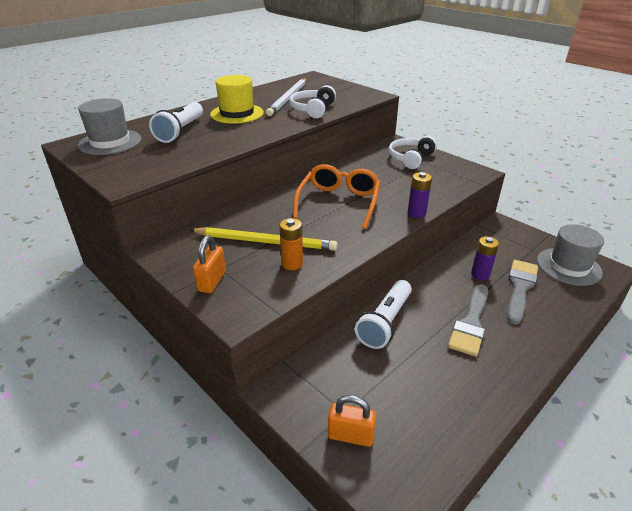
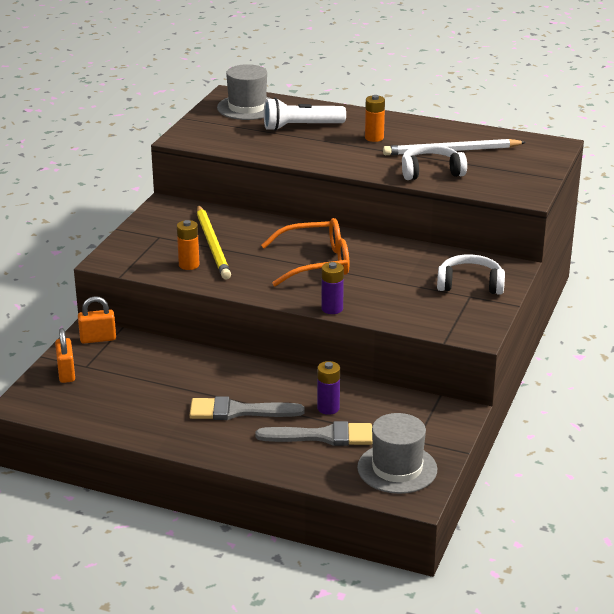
camera: 65 degrees right, 5 degrees down
(212, 281) = (140, 239): orange padlock -> orange padlock (98, 339)
(237, 113) = (374, 138): yellow hat -> orange battery
(385, 322) = (205, 364): white flashlight -> none

